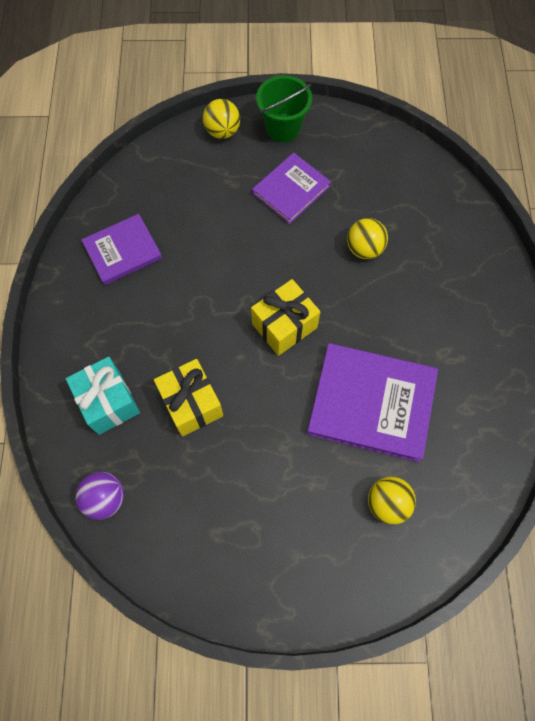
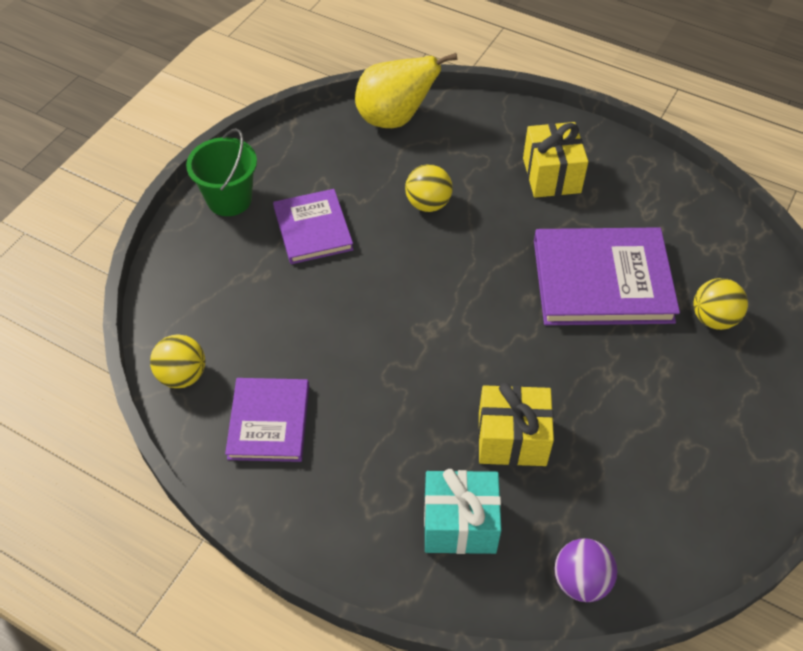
camera: 60 degrees left, 15 degrees down
(222, 131) = (187, 253): yellow ball -> yellow ball (182, 375)
(284, 325) = (471, 311): yellow gift -> yellow gift (551, 175)
(371, 403) = (602, 280): purple book -> purple book turned 45 degrees clockwise
(432, 184) = (394, 119): none -> yellow pear

